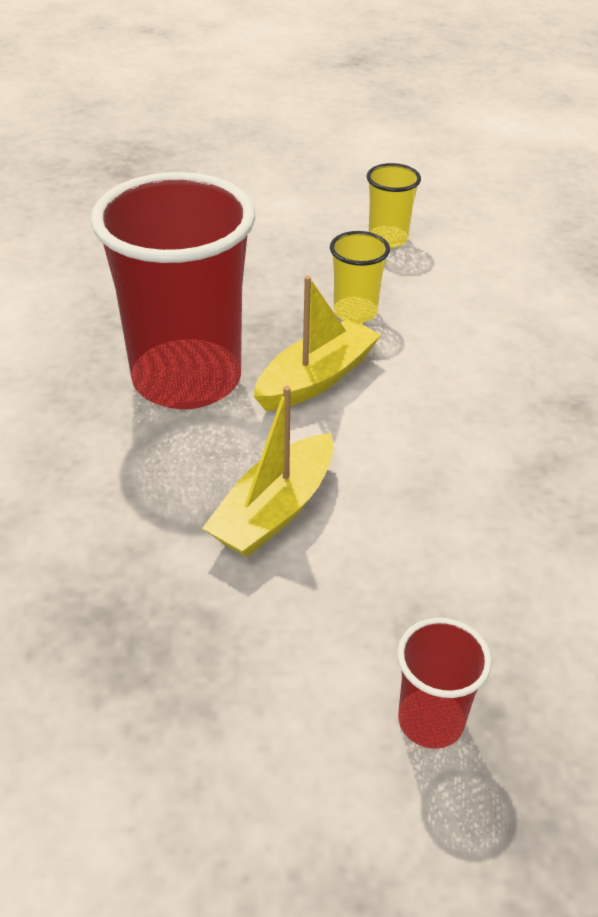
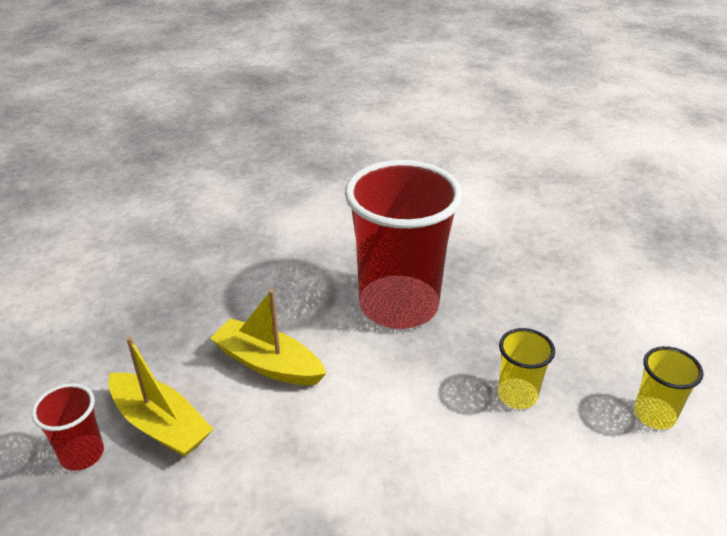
camera: 85 degrees right, 5 degrees down
(316, 378) = (416, 375): yellow boat -> yellow boat (161, 424)

